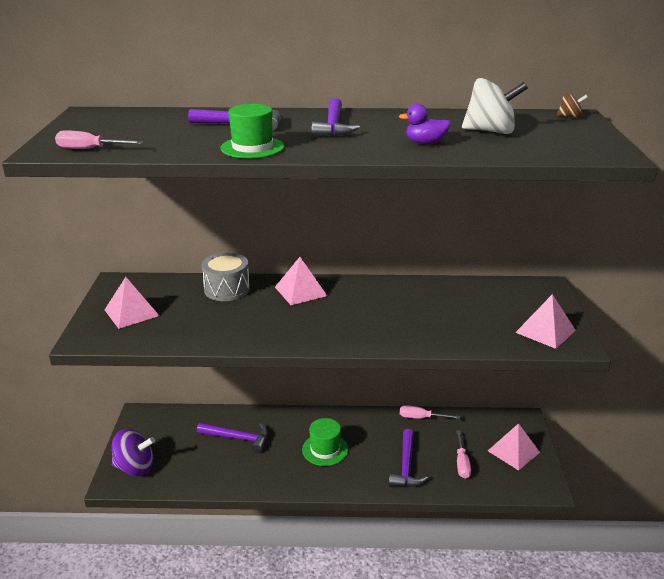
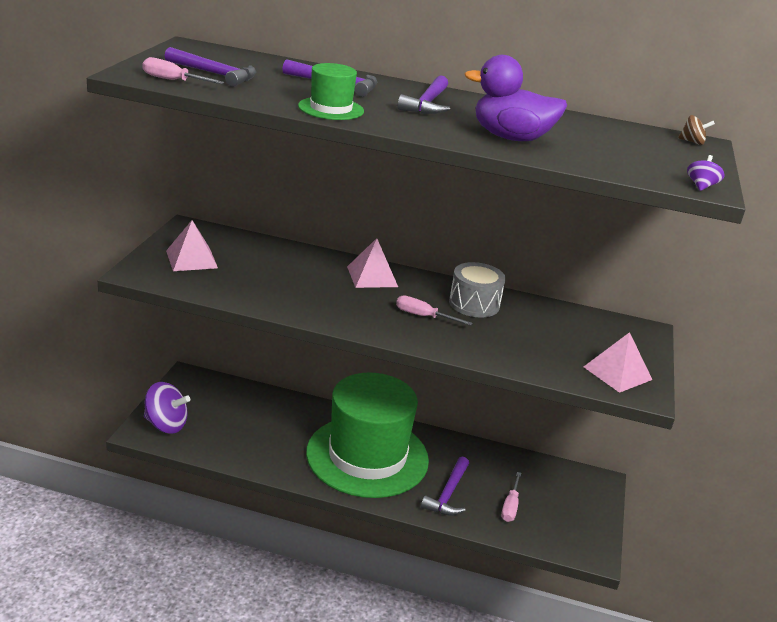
camera: 10 degrees right, 0 degrees up
(227, 289) = (296, 258): grey drum -> grey drum (474, 304)
(237, 438) = (280, 423): purple hammer -> purple hammer (214, 74)
(325, 449) = (367, 456): green hat -> green hat, size x2.40
(421, 418) = (485, 451): pink screwdriver -> pink screwdriver (423, 316)
(425, 143) = (511, 138): purple duck -> purple duck, size x1.88
(490, 131) = (590, 140): white spinning top -> none
(513, 451) = (574, 509): pink pyramid -> none
(609, 154) = (701, 186): none -> purple spinning top

